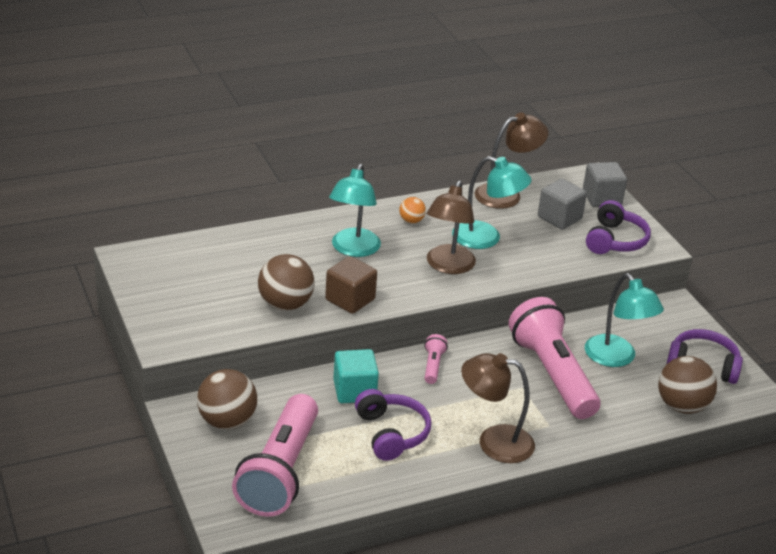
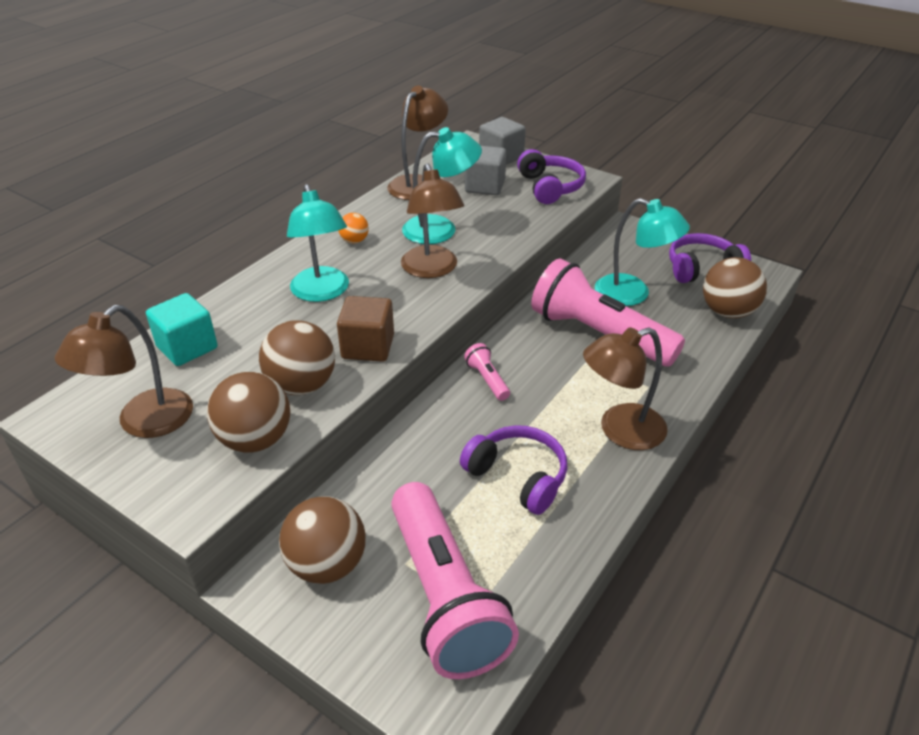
camera: 30 degrees left, 5 degrees up
(174, 284) = (144, 423): none -> brown lamp
(230, 324) = (255, 440): none -> brown ball
(354, 391) = (436, 447): turquoise cube -> turquoise cube (187, 347)

